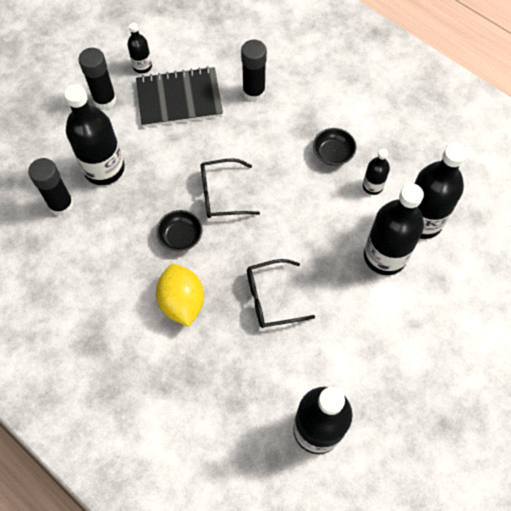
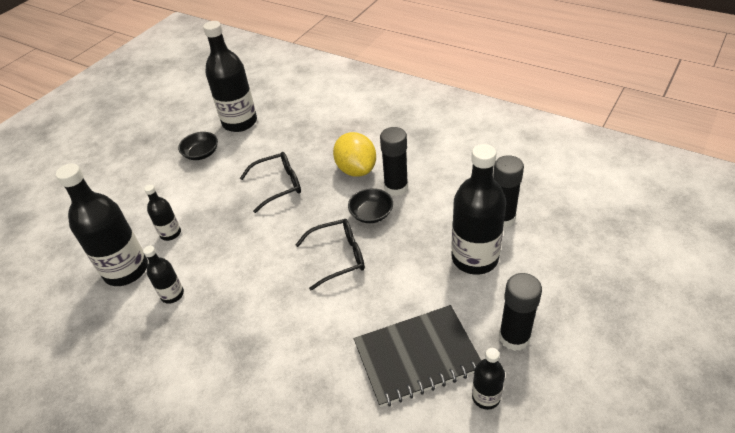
camera: 175 degrees right, 20 degrees down
(254, 92) = (319, 386): black glue stick -> black glue stick (396, 187)
(333, 153) = (214, 323): black bowl -> black bowl (201, 154)
(385, 256) = (170, 233): black bottle -> black bottle, size x0.50

